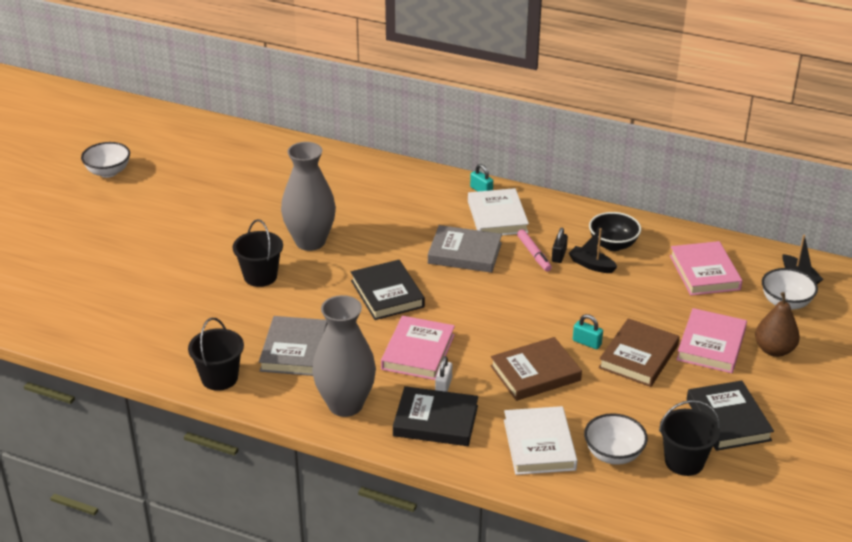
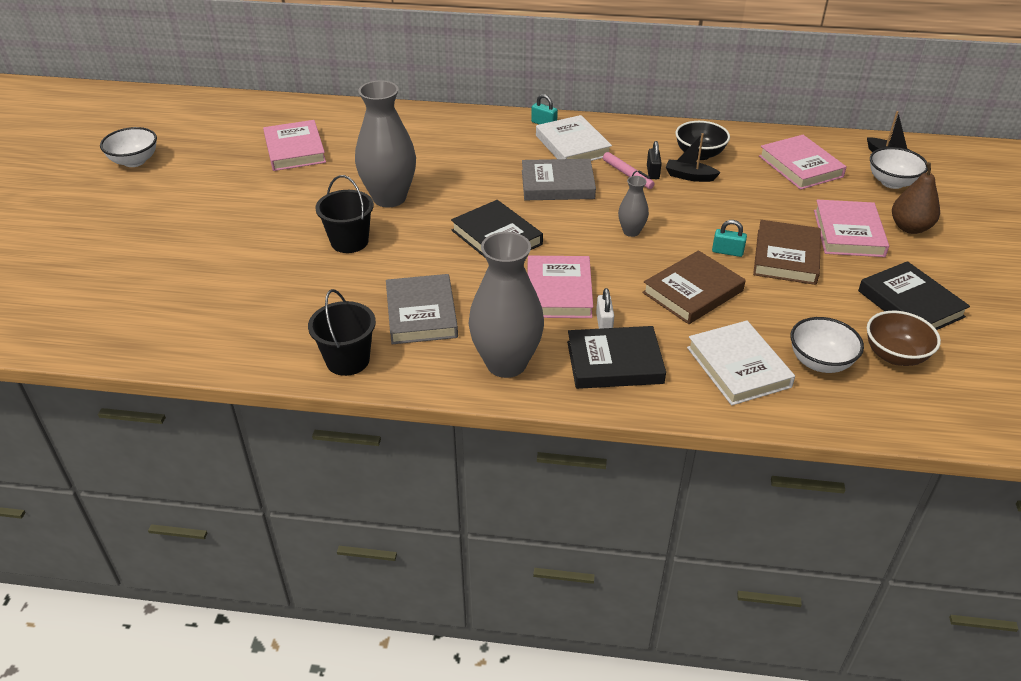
camera: 15 degrees left, 5 degrees up
(246, 182) = (295, 150): none -> pink book
(509, 309) = (631, 231): none -> grey vase
(684, 461) = (895, 355): black bucket -> brown bowl

